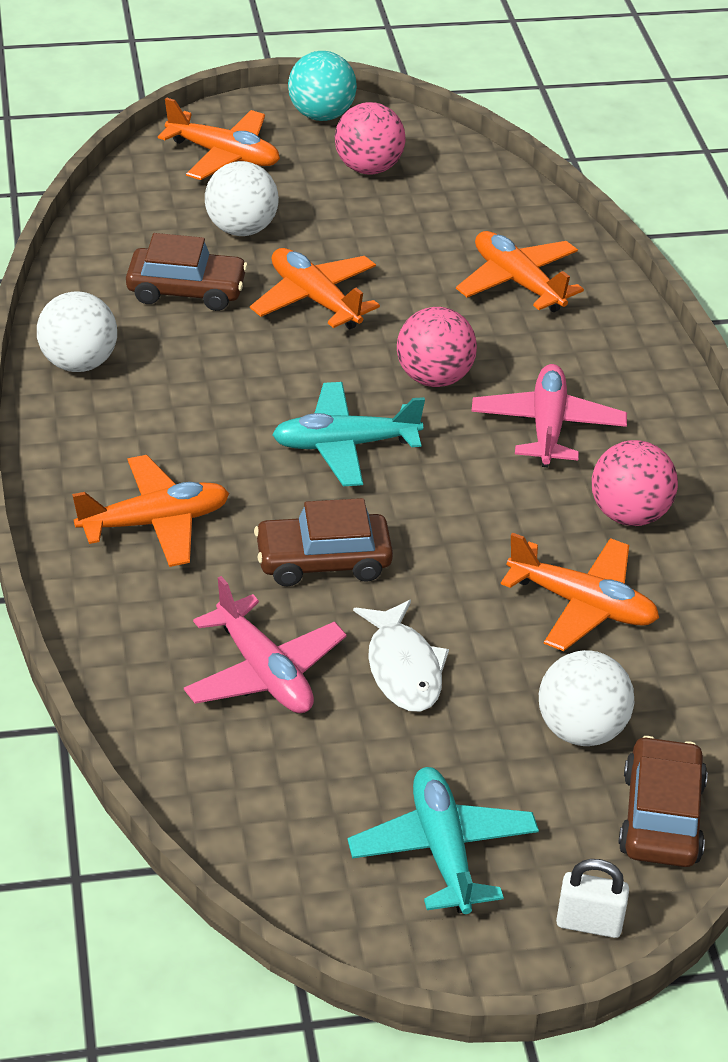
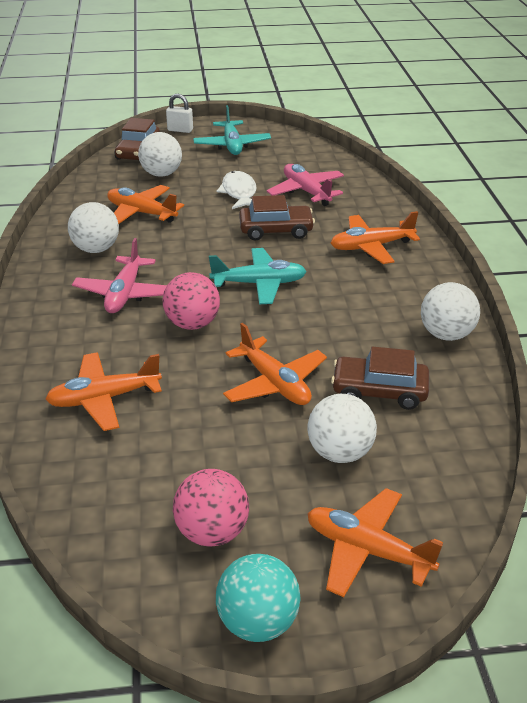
camera: 175 degrees left, 5 degrees down
(517, 282) = (104, 399): orange plane -> orange plane turned 105 degrees clockwise
(629, 514) = (96, 249): pink ball -> white ball

